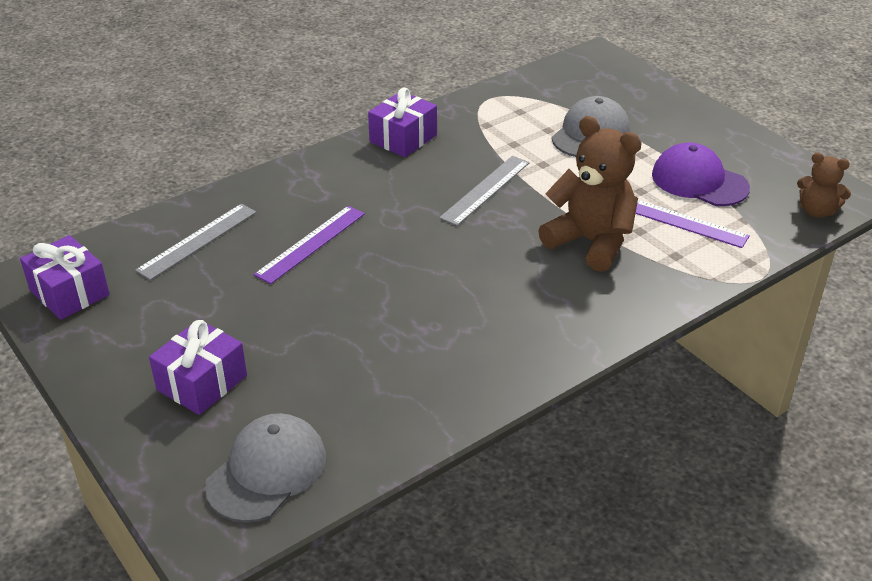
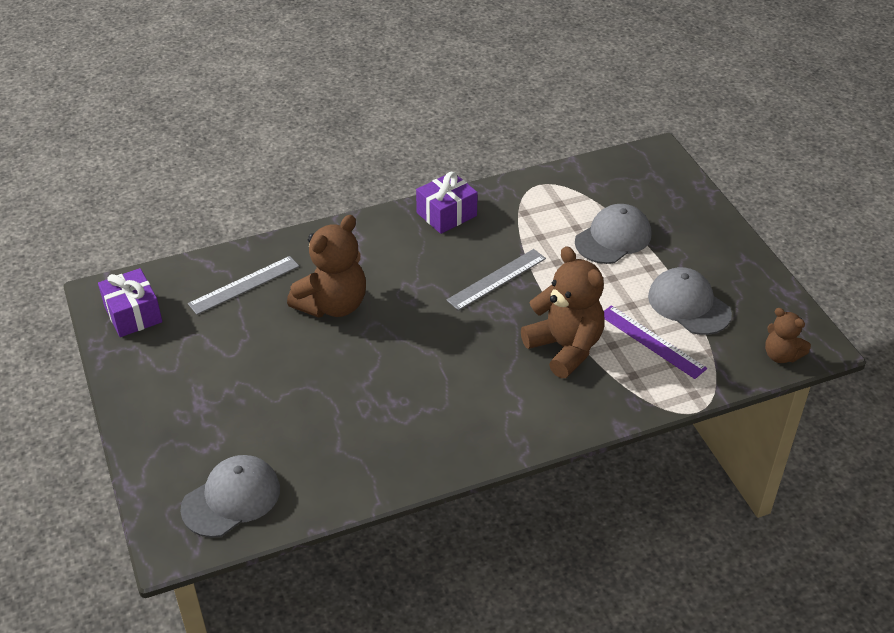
camera: 15 degrees right, 5 degrees up
(202, 382) = (207, 414): purple gift -> none
(311, 244) = (333, 305): purple ruler -> brown teddy bear
(699, 181) = (689, 305): purple cap -> grey cap

